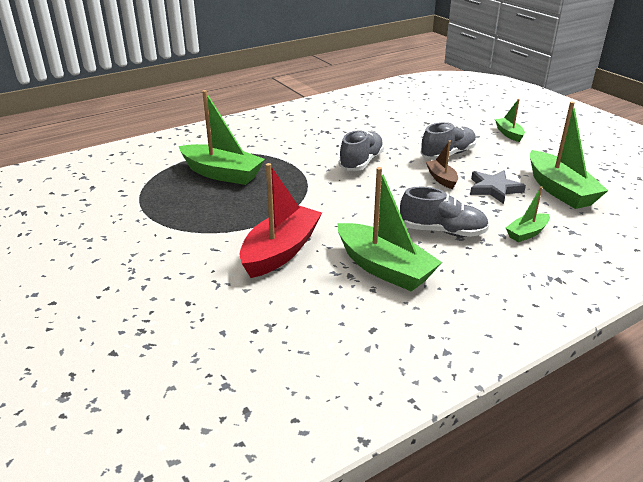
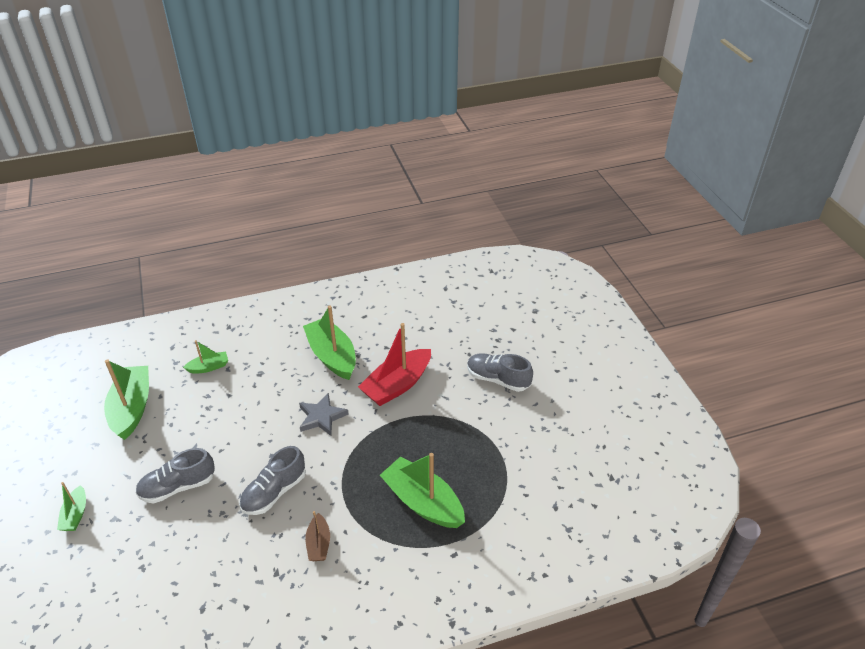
camera: 165 degrees left, 10 degrees up
(441, 179) = (217, 446): brown boat -> brown boat (319, 544)
(442, 231) = (268, 381): grey shoe -> grey shoe (498, 379)
(494, 189) = (184, 422): grey star -> grey star (321, 417)

